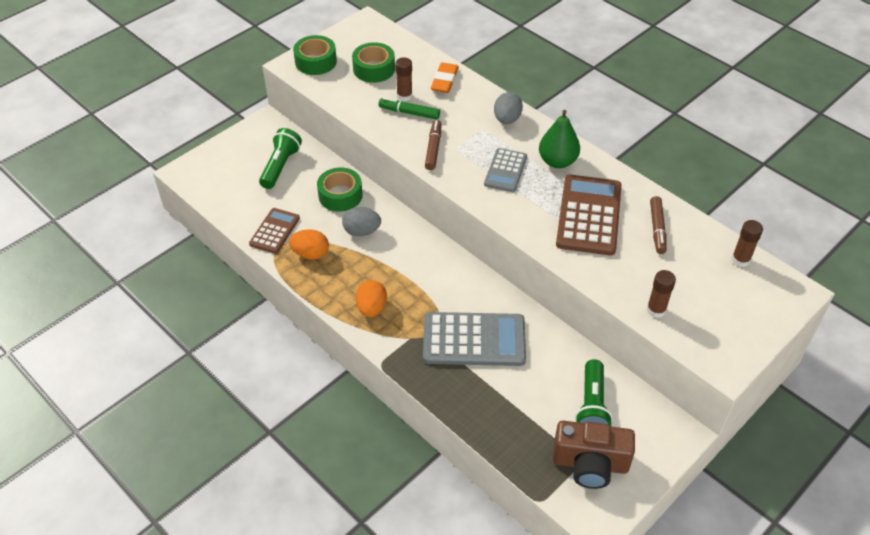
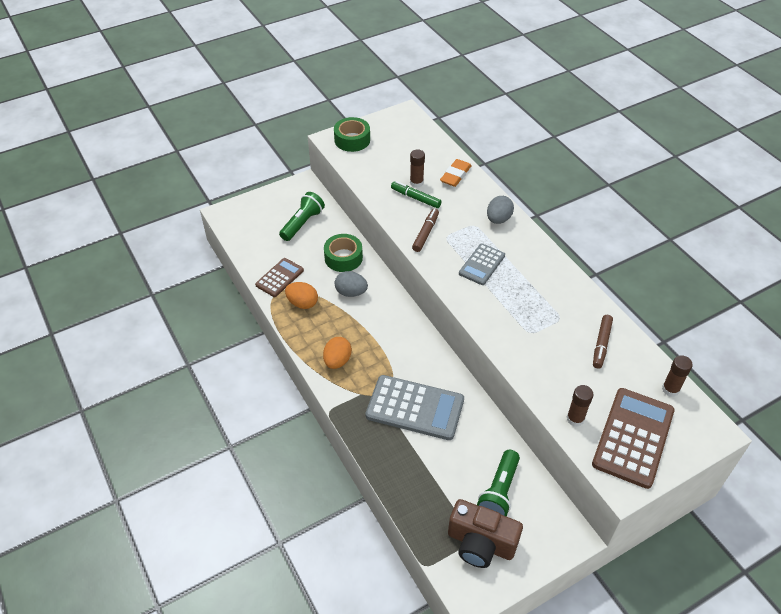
camera: 15 degrees right, 0 degrees up
(374, 69) = (398, 154): green tape -> none
(557, 161) = (531, 265): green pear -> none
(589, 215) = (543, 319): brown calculator -> brown calculator (633, 437)

